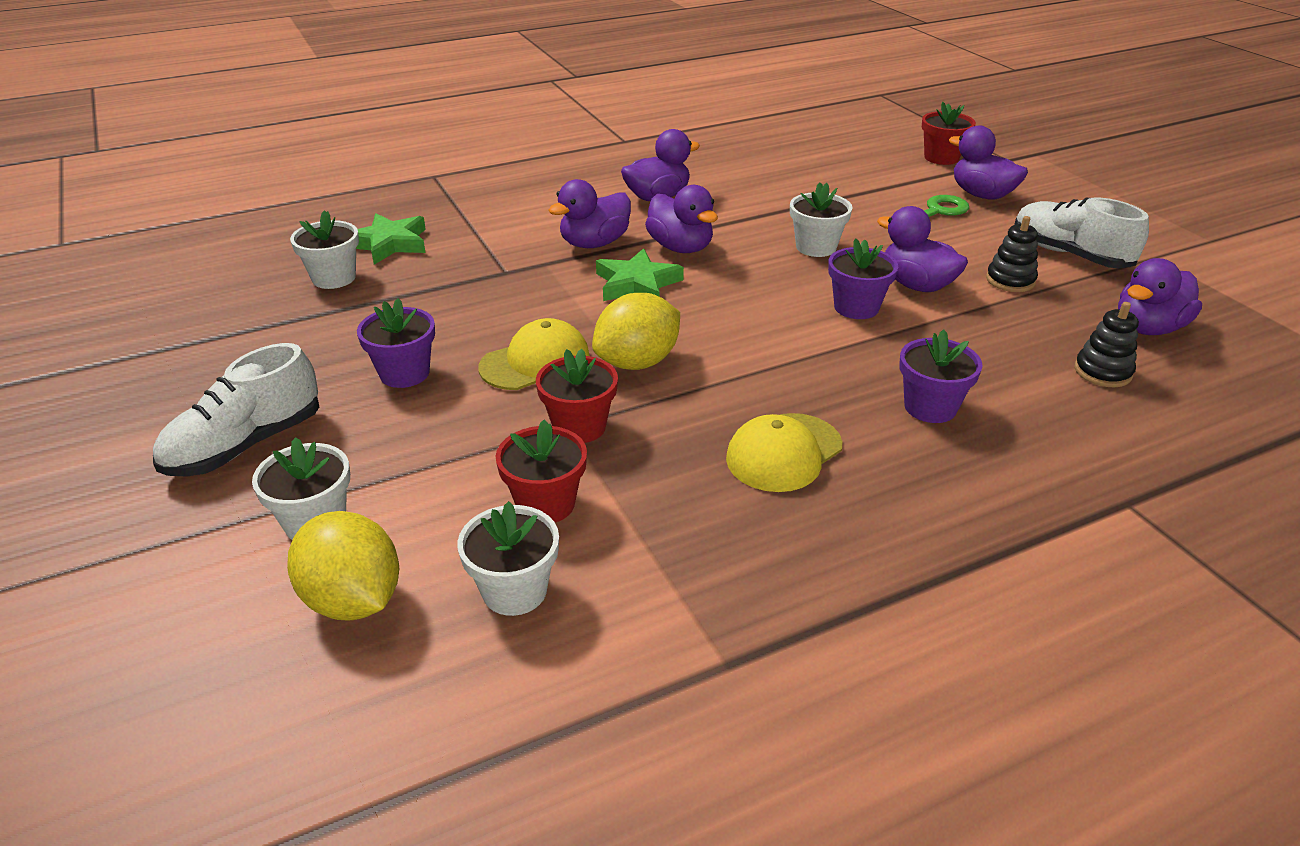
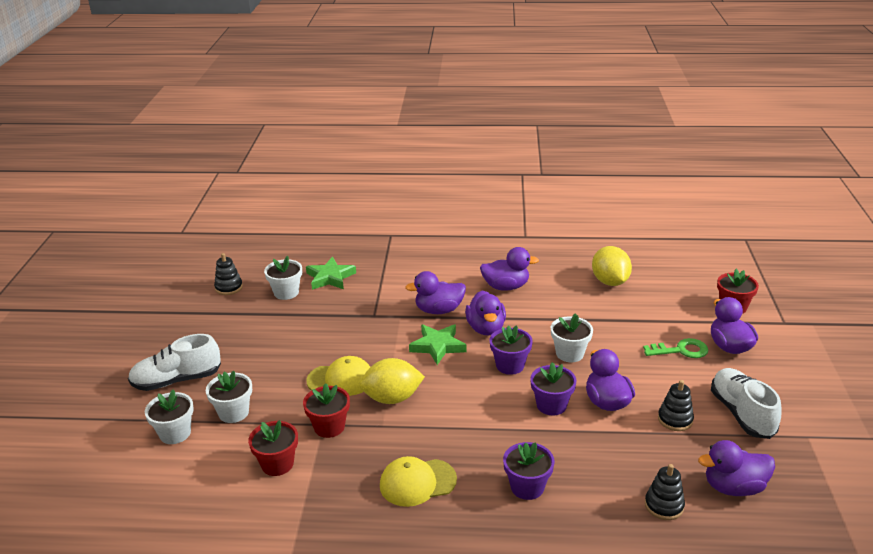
camera: 30 degrees right, 5 degrees down
(224, 295) = (229, 287): none -> black stacking toy
(353, 600) = (161, 479): yellow lemon -> yellow lemon (610, 282)
(404, 373) = (274, 364): purple flower pot -> purple flower pot (510, 365)
(514, 591) = (227, 503): white flower pot -> white flower pot (233, 413)

